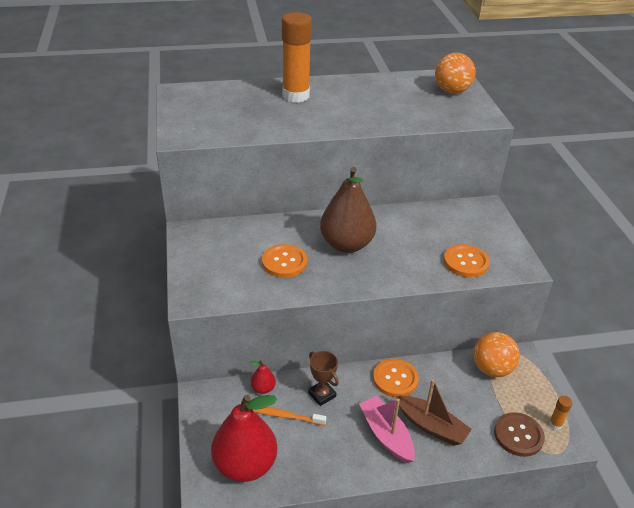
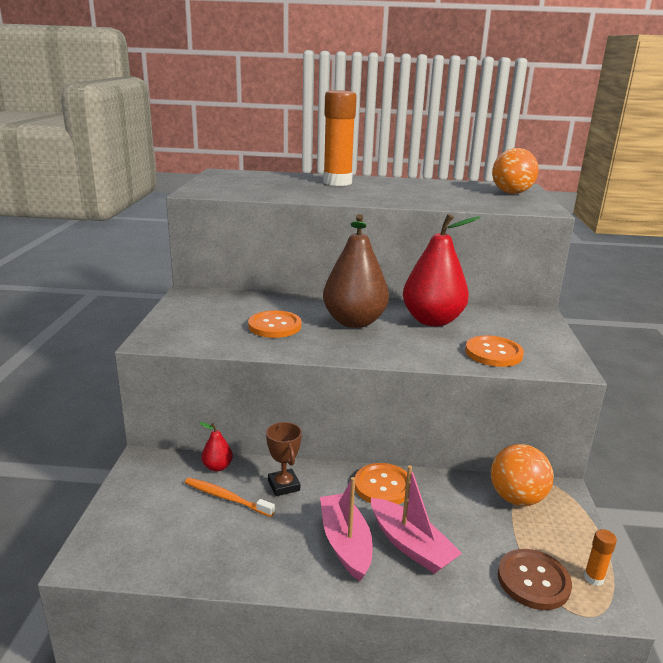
camera: 15 degrees right, 15 degrees down
(245, 465) = (151, 539): red pear -> red pear (432, 320)
(431, 426) = (411, 545): brown boat -> pink boat

